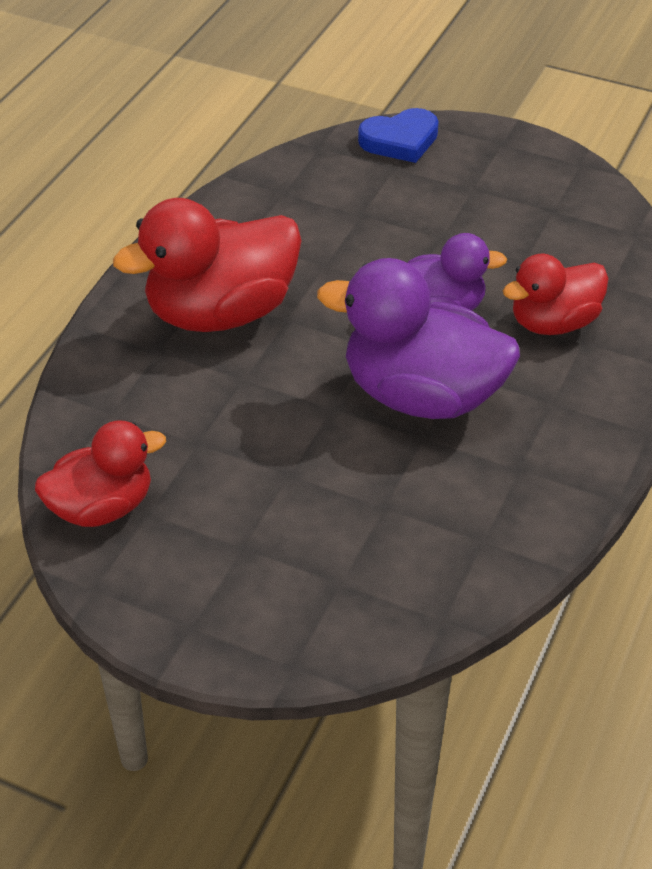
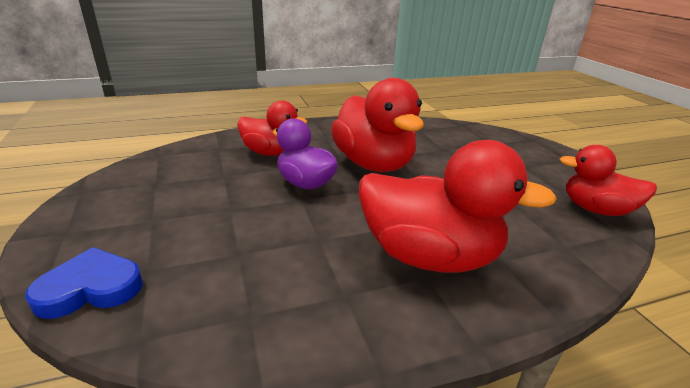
camera: 135 degrees left, 15 degrees down
(400, 140) = (91, 288): blue heart -> blue heart turned 45 degrees counterclockwise
(422, 396) = (373, 164): purple duck -> red duck

